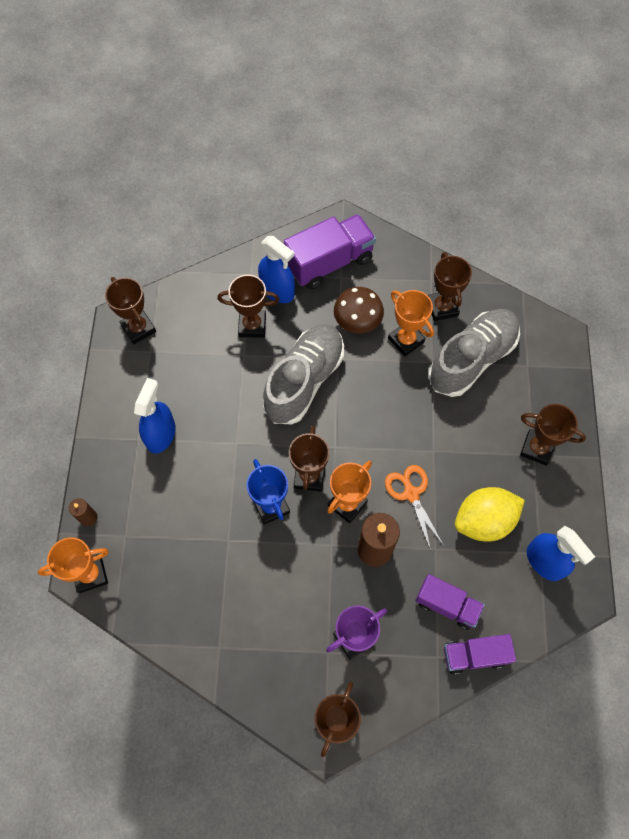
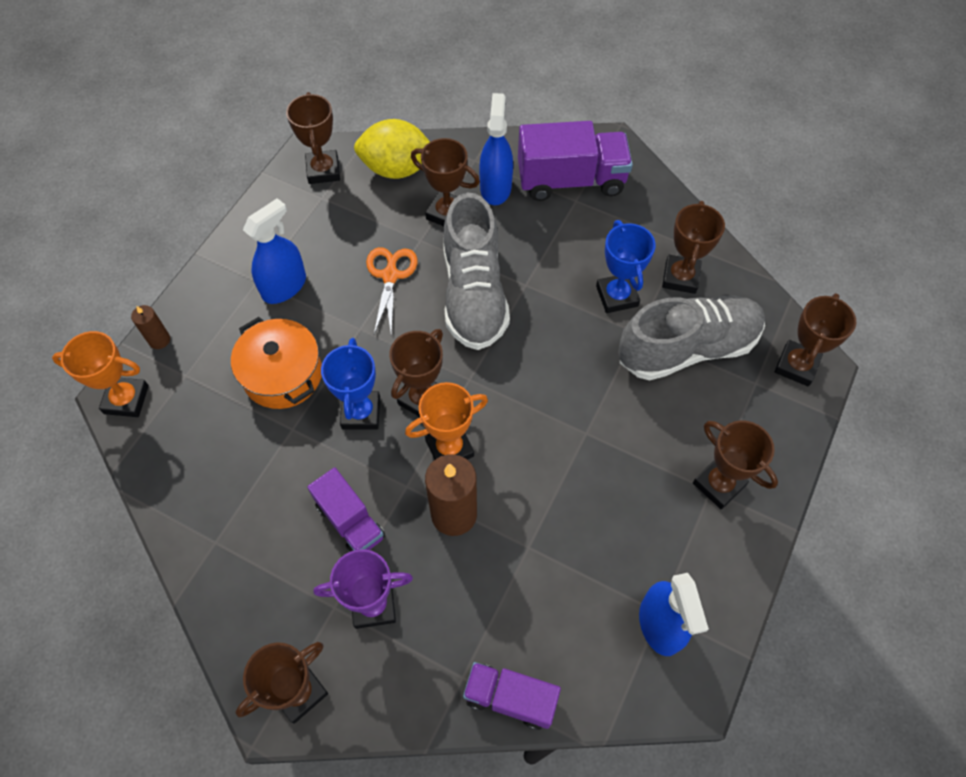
camera: 25 degrees right, 5 degrees down
(198, 503) = (282, 374): none -> orange pot
(277, 290) = (495, 188): blue spray bottle -> blue spray bottle turned 150 degrees counterclockwise
(304, 381) = (474, 293): grey shoe -> grey shoe turned 120 degrees clockwise
(357, 322) = (569, 254): brown mushroom -> none
(406, 340) = (617, 296): orange trophy -> blue trophy
(411, 493) = (532, 469): orange scissors -> orange scissors (390, 275)
(447, 605) = (507, 620): purple truck -> purple truck (350, 521)
(484, 521) = (606, 540): yellow lemon -> yellow lemon (397, 168)
(548, 341) = (796, 366): none -> brown trophy

